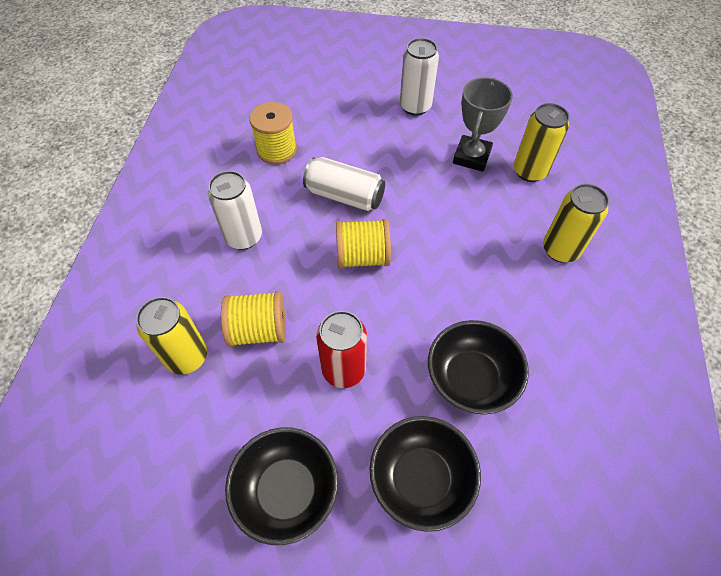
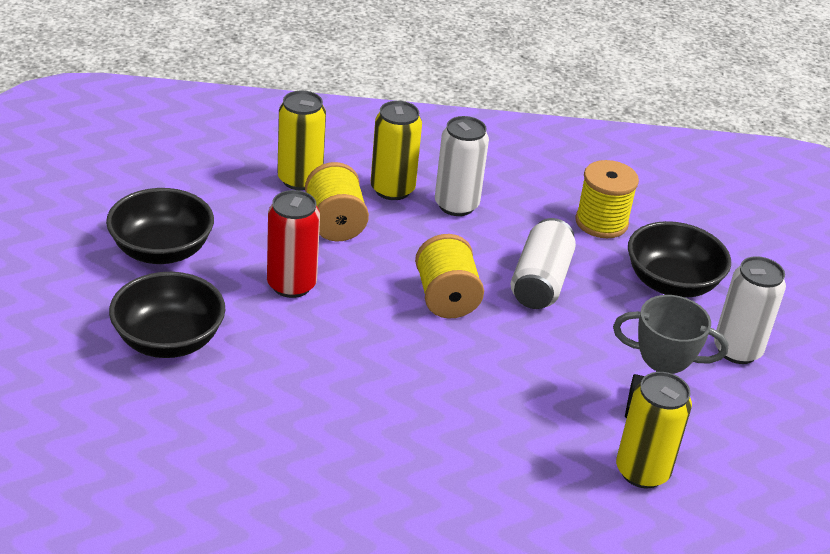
camera: 80 degrees right, 20 degrees down
(471, 378) = (285, 385): black bowl -> black bowl (671, 283)
(560, 249) = (495, 490): yellow can -> yellow can (392, 189)

